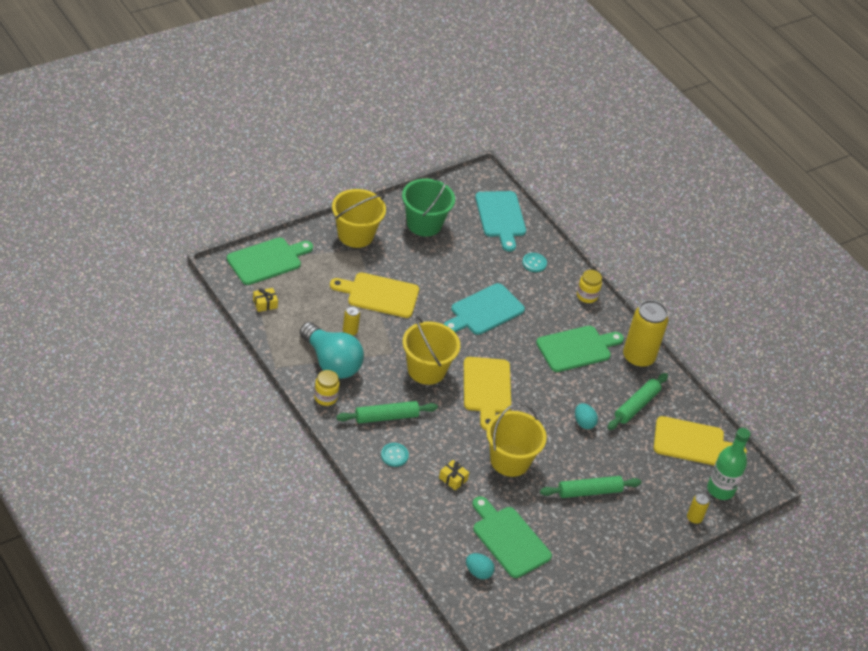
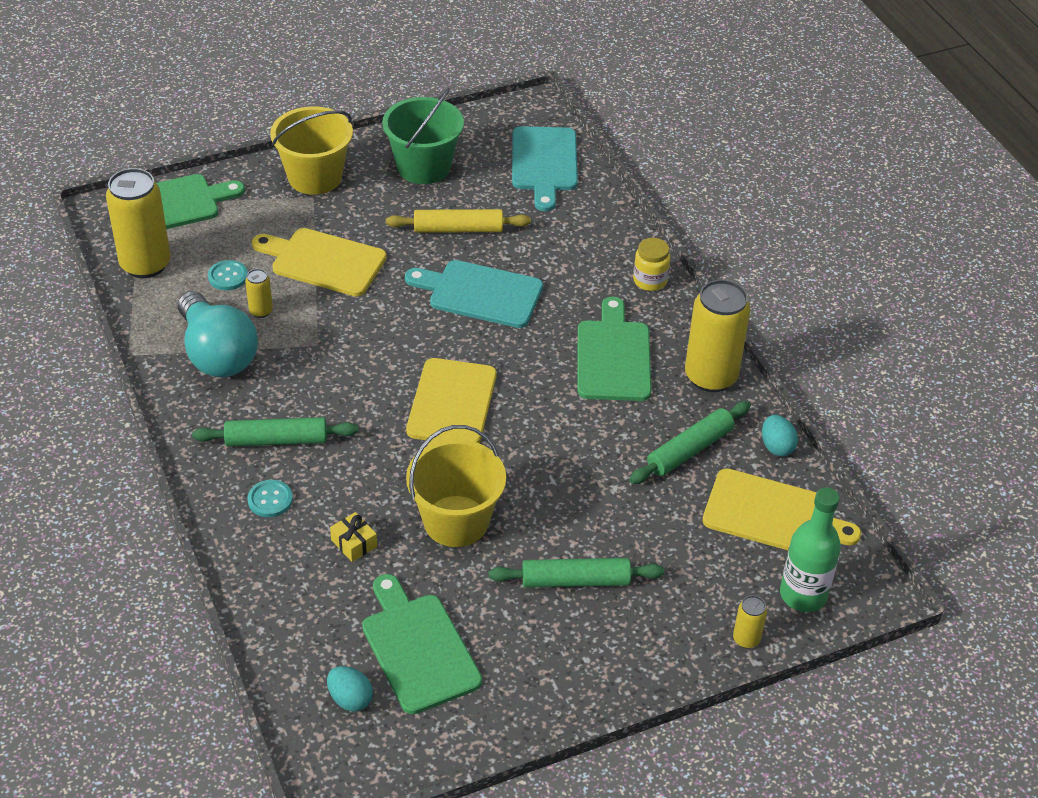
camera: 15 degrees right, 0 degrees up
(265, 303) = (145, 264): yellow gift -> yellow can
(325, 397) = (190, 405): yellow jar -> none
(426, 370) = (362, 374): yellow bucket -> none
(458, 267) = (458, 229): none -> yellow rolling pin
(484, 311) = (480, 294): turquoise cutting board -> turquoise cutting board turned 45 degrees clockwise
(534, 263) = (578, 229): turquoise button -> turquoise button (228, 276)
(576, 348) = (613, 356): green cutting board -> green cutting board turned 75 degrees counterclockwise
(584, 423) = (595, 471): turquoise egg -> turquoise egg (776, 447)

